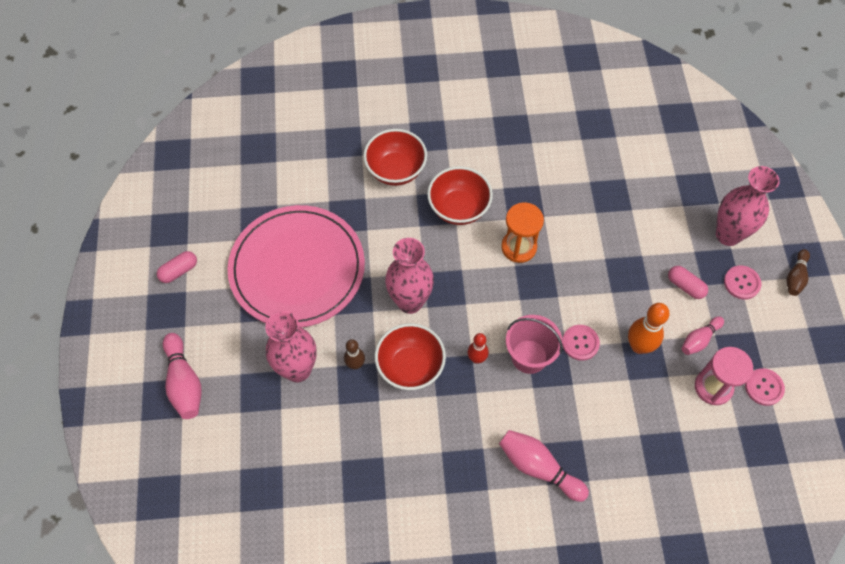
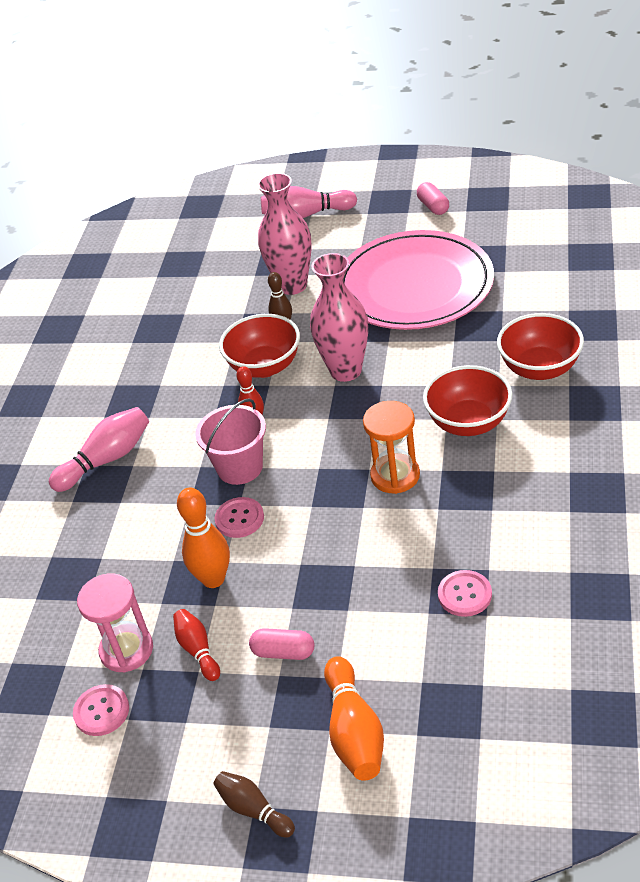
camera: 110 degrees right, 20 degrees down
(685, 286) = (283, 652): pink capsule -> pink capsule turned 45 degrees clockwise
(699, 339) = (198, 650): pink bowling pin -> red bowling pin
(728, 235) = (354, 732): pink vase -> orange bowling pin
(741, 283) = (266, 728): pink button -> pink button (464, 594)

